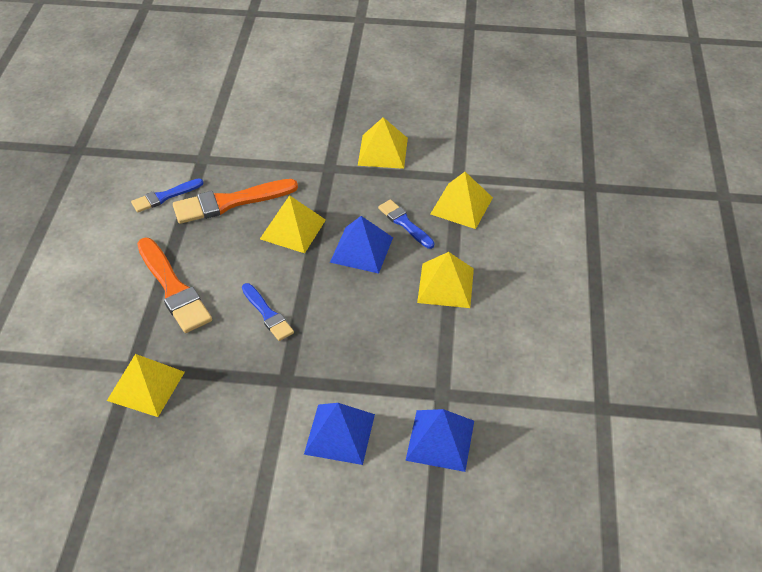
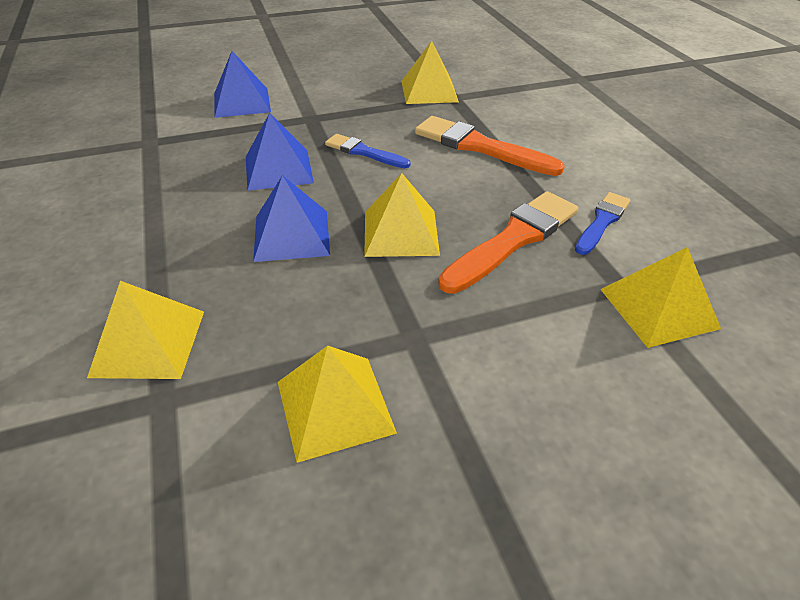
camera: 155 degrees right, 5 degrees down
(404, 223) = (242, 285): blue brush -> none
(440, 440) = (146, 116): blue pyramid -> blue pyramid (278, 169)
(445, 285) = (160, 226): yellow pyramid -> yellow pyramid (658, 308)

